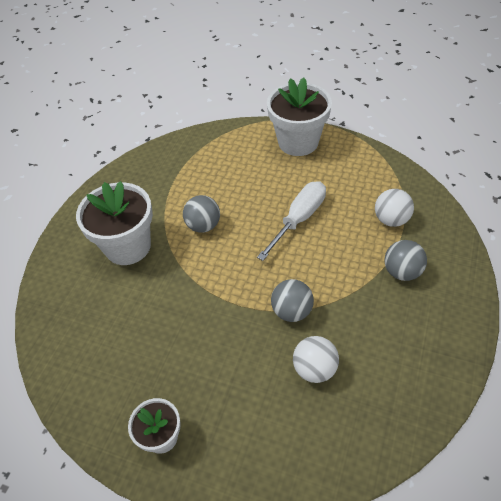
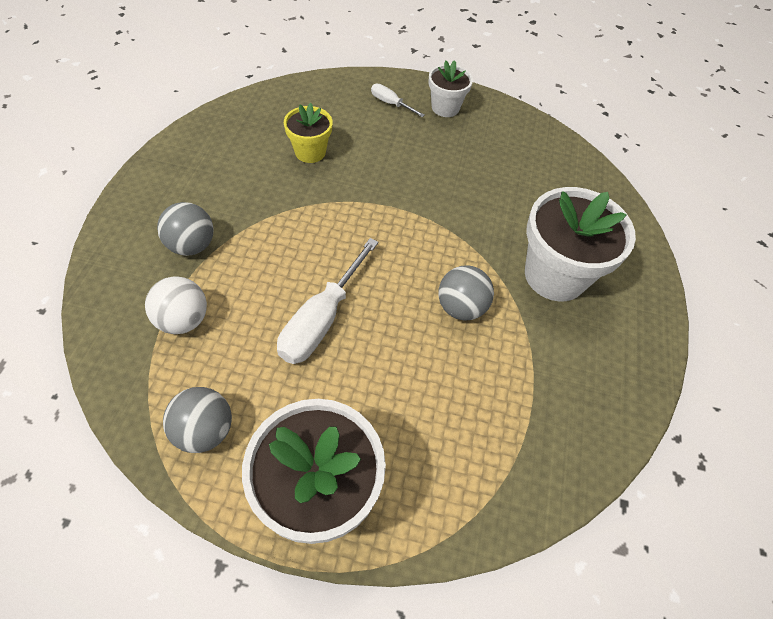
camera: 165 degrees right, 5 degrees up
(224, 444) = (391, 103): none -> white screwdriver
(292, 311) = (333, 201): grey ball -> grey ball (205, 430)
(314, 369) = (310, 152): white ball -> yellow flower pot

